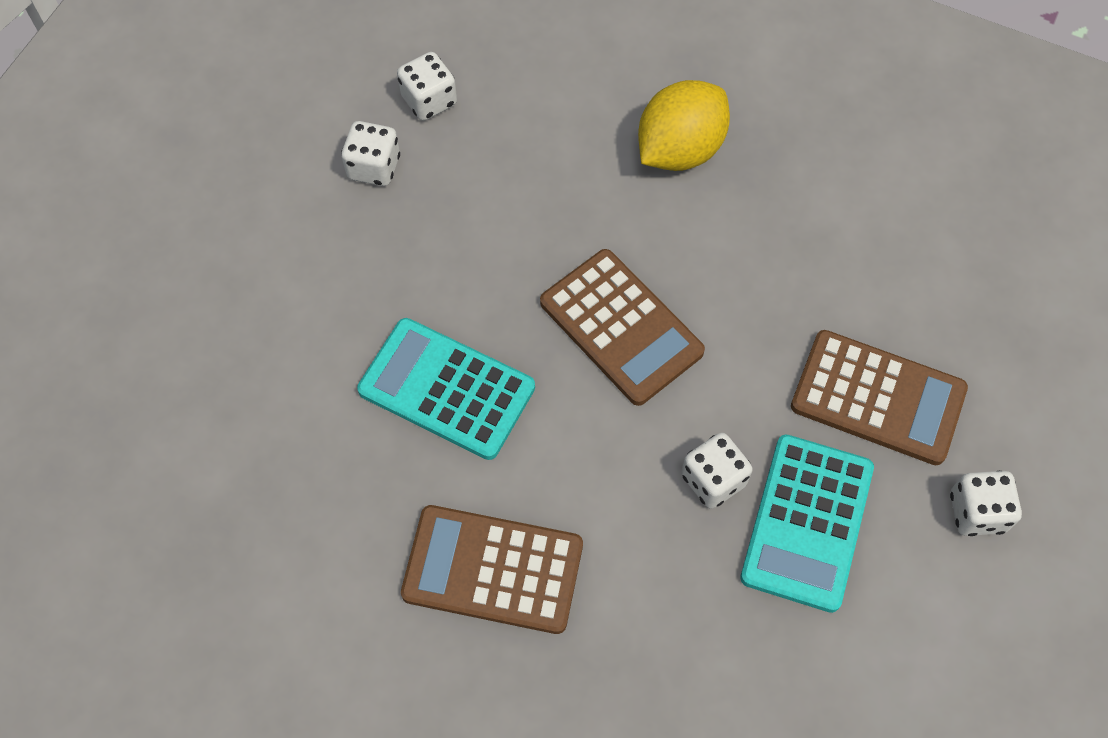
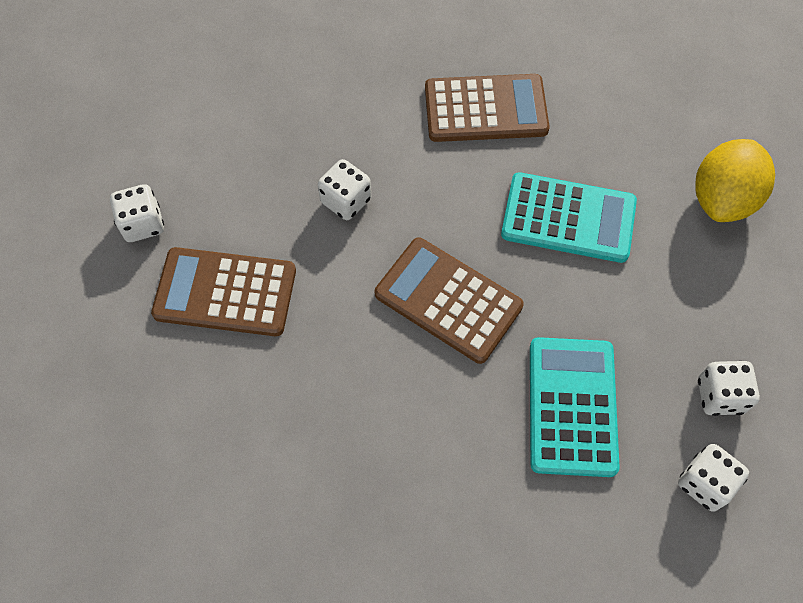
camera: 165 degrees right, 0 degrees up
(679, 149) = (443, 491): yellow lemon -> yellow lemon (722, 199)
(806, 522) = (271, 188): turquoise calculator -> turquoise calculator (572, 406)

